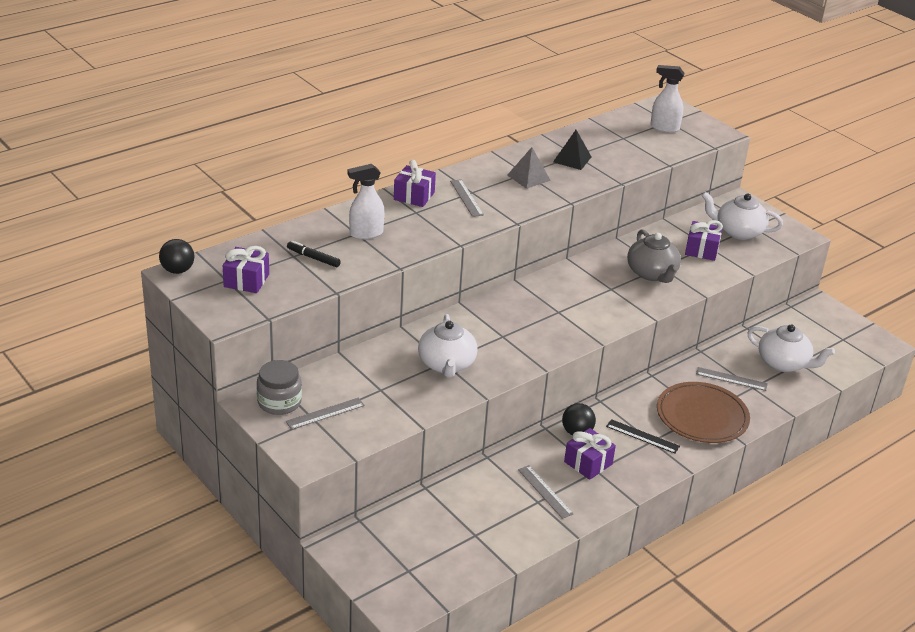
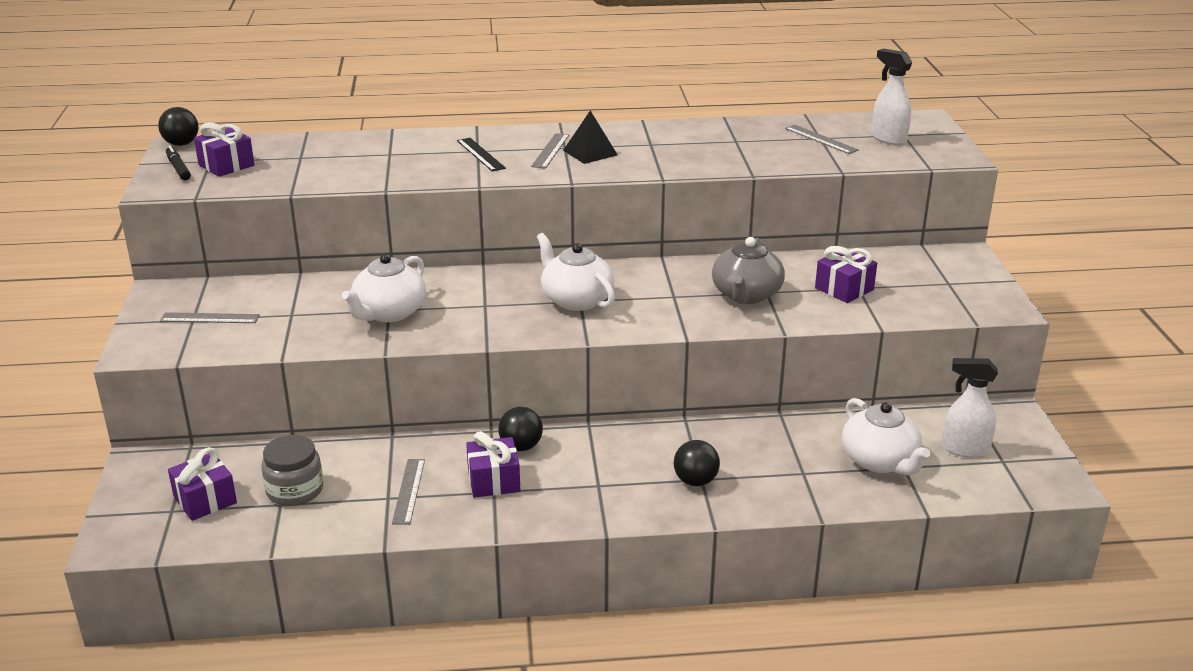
camera: 35 degrees right, 5 degrees down
(279, 402) = (184, 296): grey jar -> grey jar (295, 490)
(313, 258) = (316, 163): black marker -> black marker (178, 168)
(366, 234) = (398, 156): white spray bottle -> white spray bottle (964, 449)
(414, 196) = (497, 138): purple gift -> purple gift (205, 500)
(528, 177) = (648, 148): grey pyramid -> none
(572, 159) = (725, 143): black pyramid -> black pyramid (590, 152)
(642, 436) = (593, 476): black ruler -> black ruler (481, 154)
(702, 416) = (695, 481): brown plate -> black ball
(731, 379) = (785, 455): grey ruler -> grey ruler (821, 139)
(738, 231) = (920, 283): white teapot -> white teapot (576, 300)

